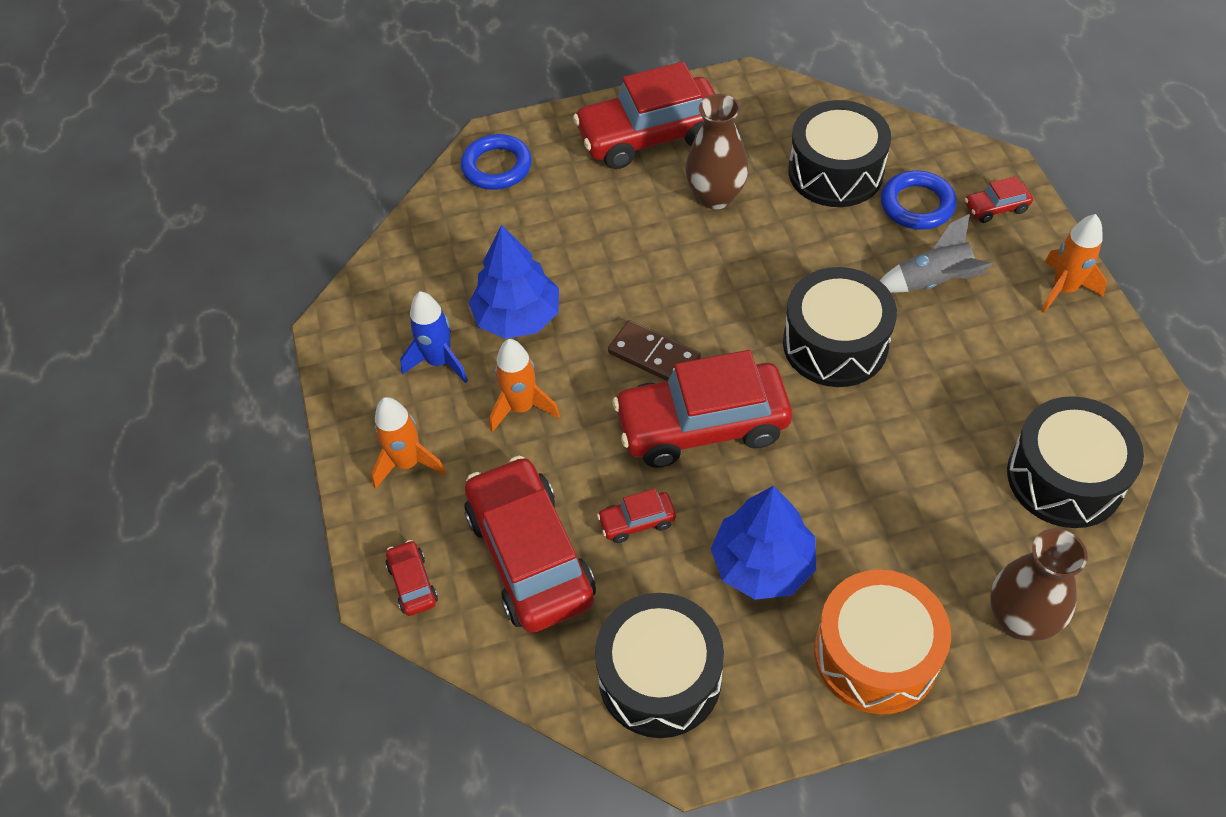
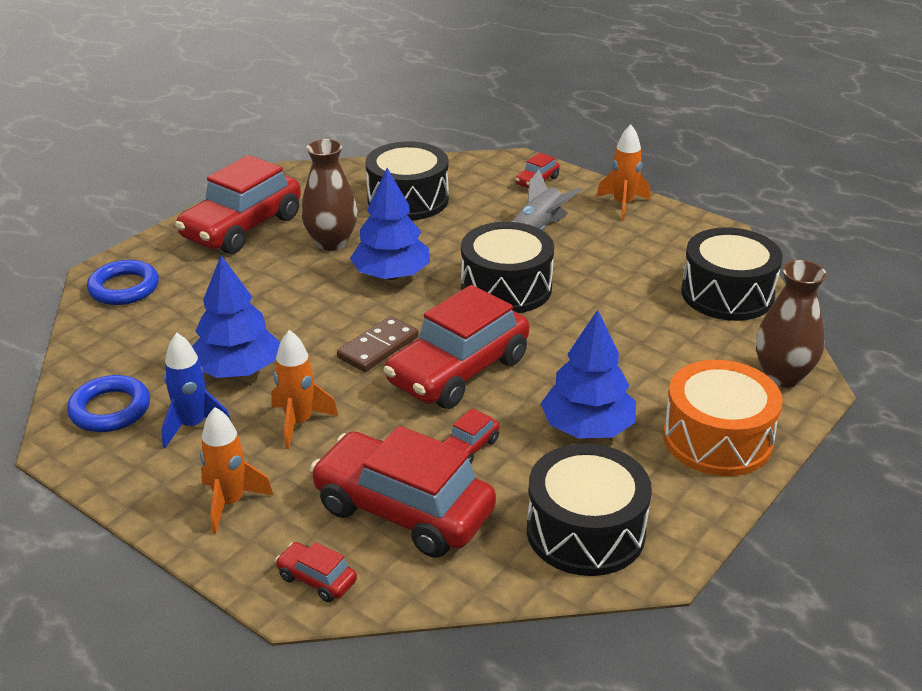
camera: 40 degrees left, 20 degrees down
(654, 356) = (378, 347): brown domino -> brown domino turned 45 degrees counterclockwise
(737, 269) = (391, 275): none -> blue tree
(917, 205) = (483, 197): blue ring -> blue ring (110, 409)

